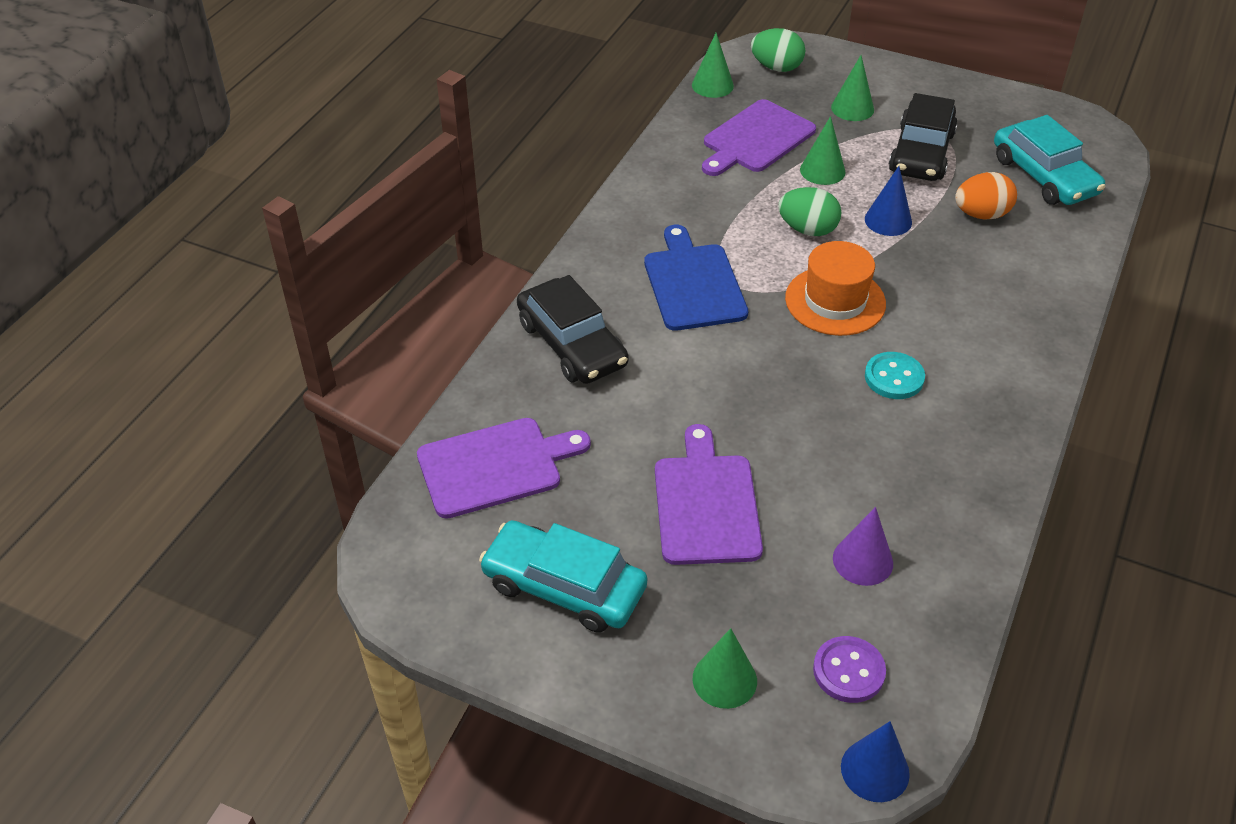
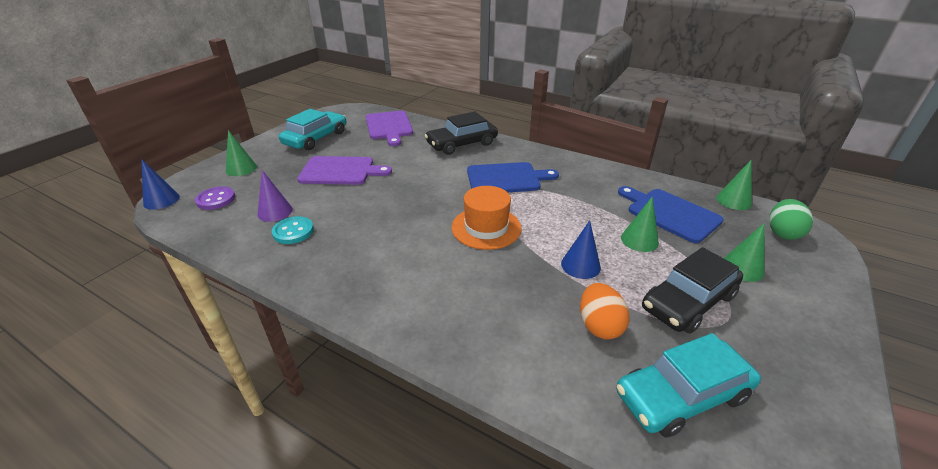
camera: 95 degrees right, 10 degrees down
(756, 139) = (670, 213): purple cutting board -> blue cutting board
(807, 230) = (563, 225): green egg -> none
(894, 377) = (407, 242): turquoise button -> turquoise button (293, 231)
(921, 152) = (688, 301): black car -> black car turned 60 degrees counterclockwise

